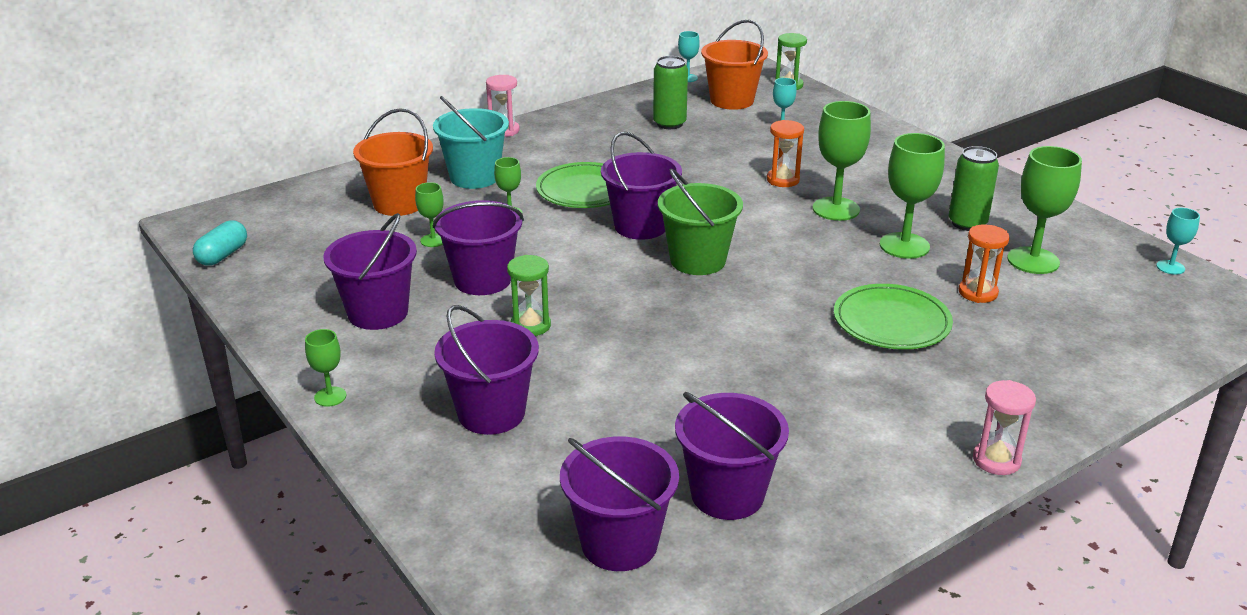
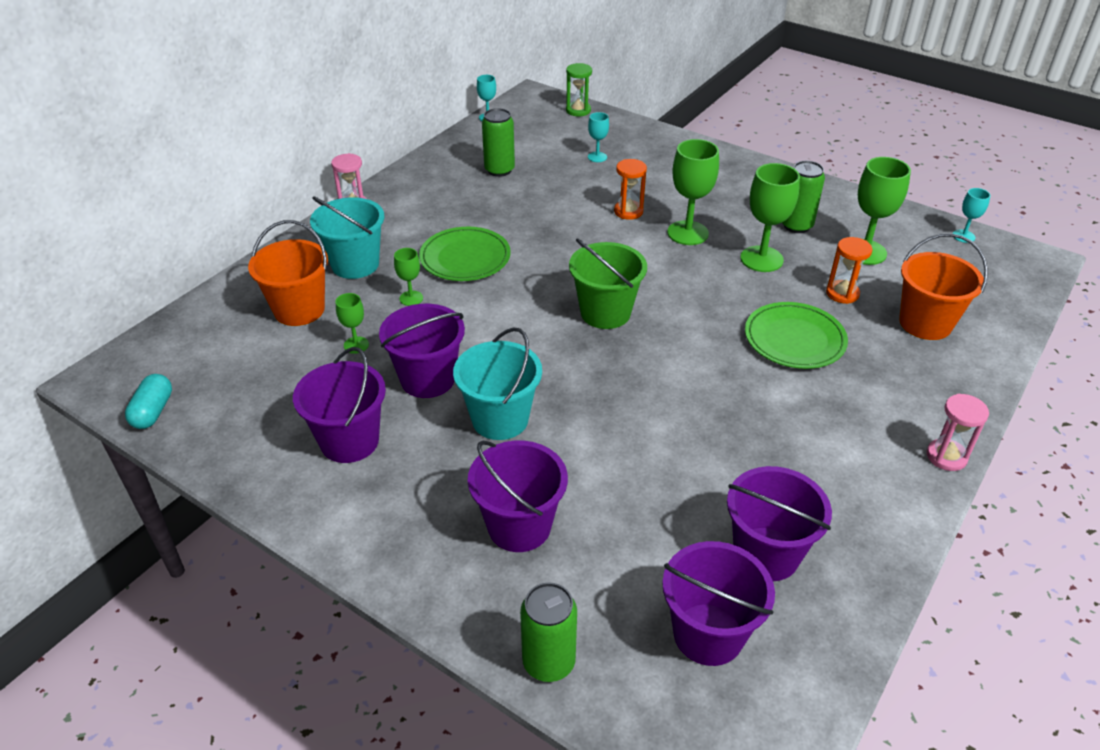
camera: 20 degrees left, 10 degrees up
(330, 396) = (357, 550): green goblet -> none
(447, 524) = (548, 662): none -> green can
(530, 325) = (500, 419): green hourglass -> turquoise bucket
(640, 226) = (536, 287): purple bucket -> none
(732, 100) = (539, 135): orange bucket -> orange bucket (925, 323)

